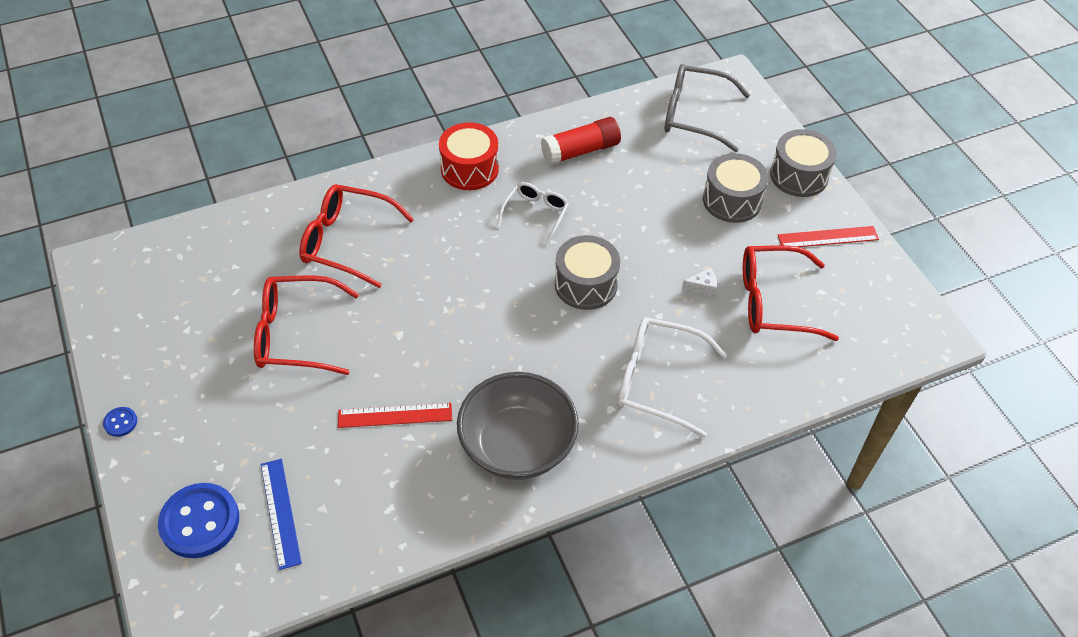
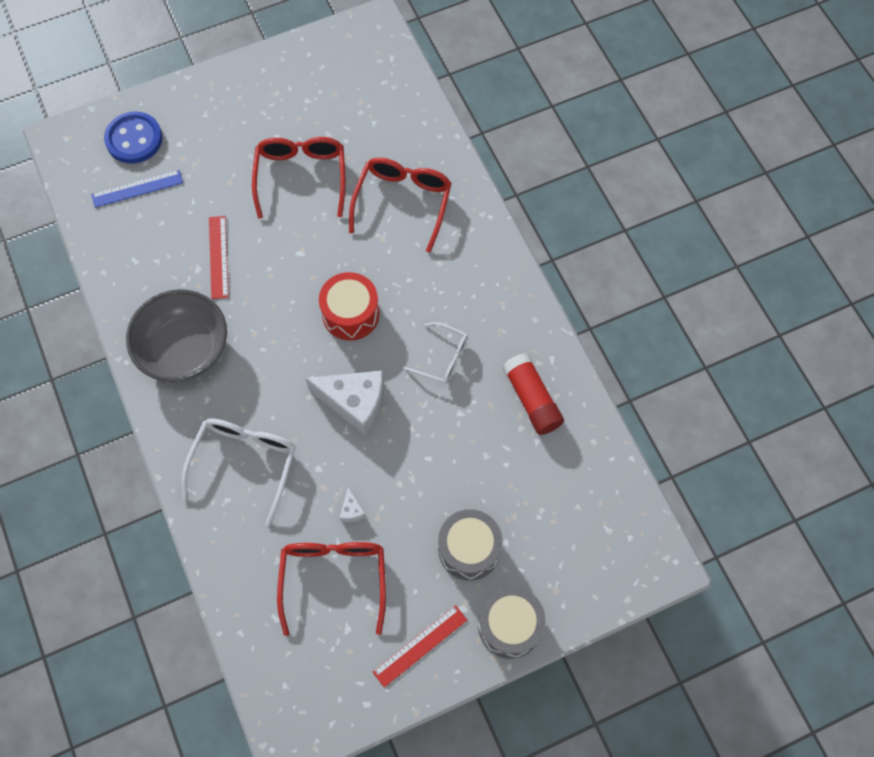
camera: 90 degrees right, 15 degrees up
(120, 422) = (221, 74): blue button -> none
(469, 169) = (499, 297): red drum -> red drum (350, 314)
(585, 284) = (355, 403): grey drum -> white cheese
(694, 115) = (596, 518): grey glasses -> none
(828, 237) = (420, 646): red ruler -> red ruler turned 60 degrees clockwise

